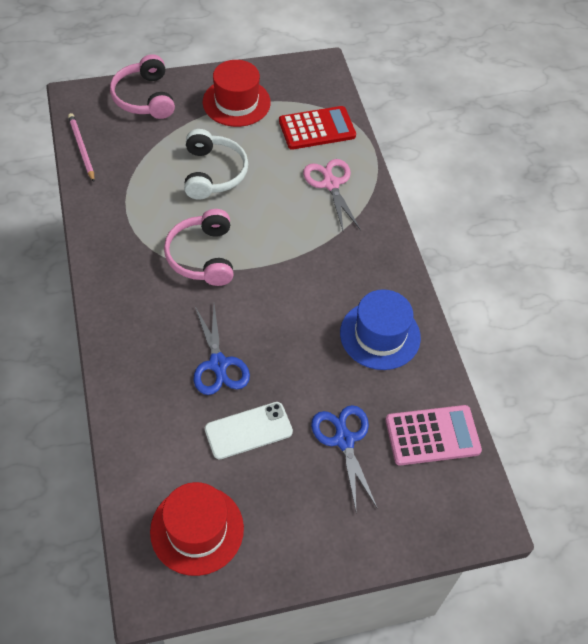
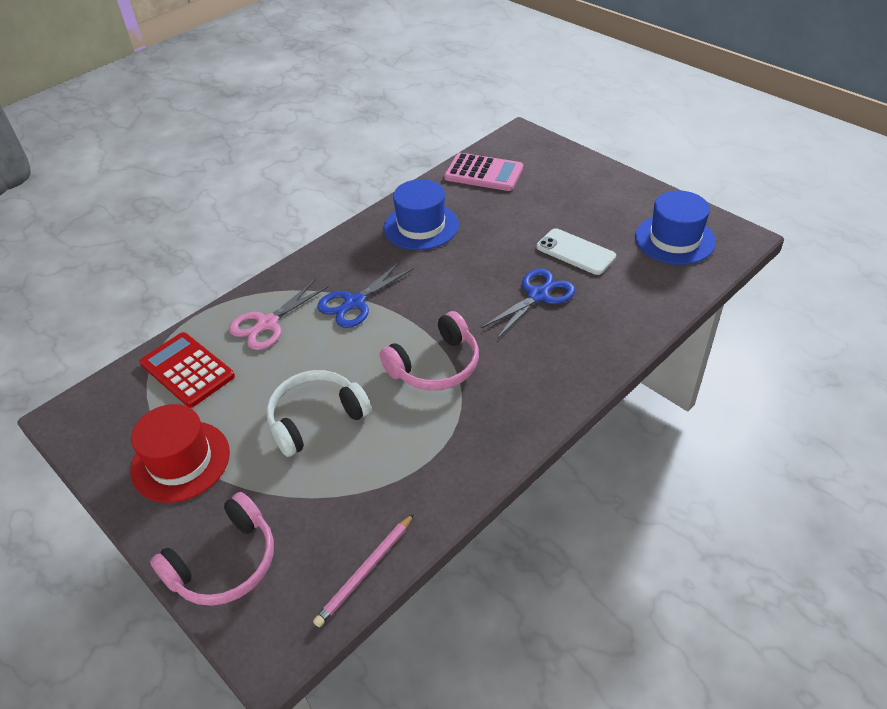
camera: 115 degrees left, 10 degrees down
(197, 529) = (675, 239): red hat -> blue hat
(344, 440) = (531, 206): blue scissors -> blue scissors (355, 303)
(432, 435) = (483, 173): pink calculator -> pink calculator turned 150 degrees clockwise

